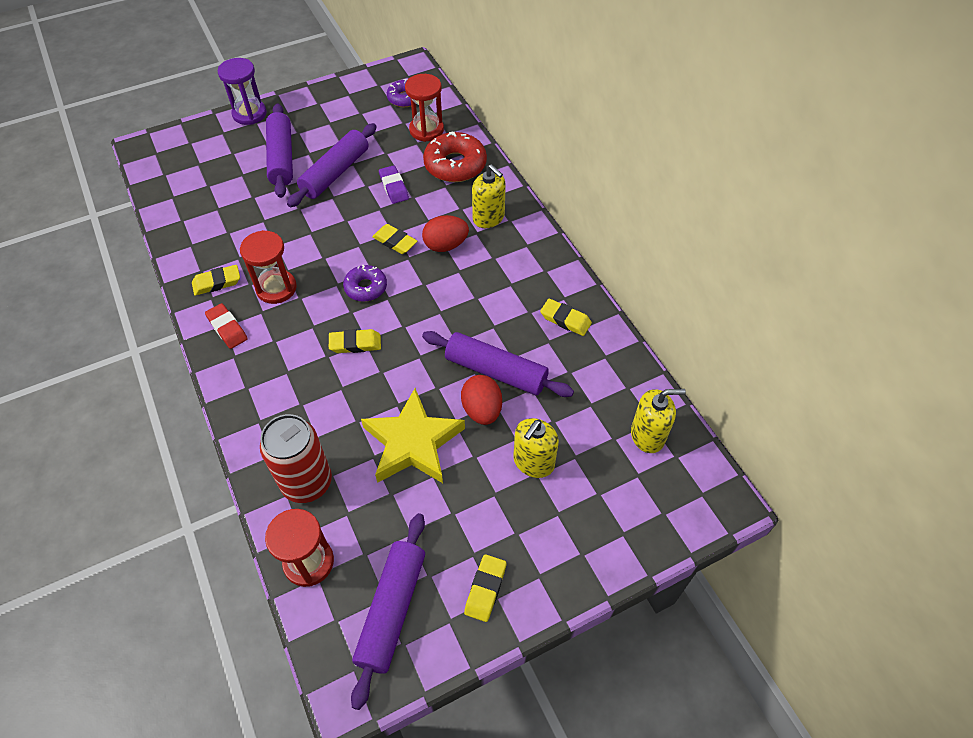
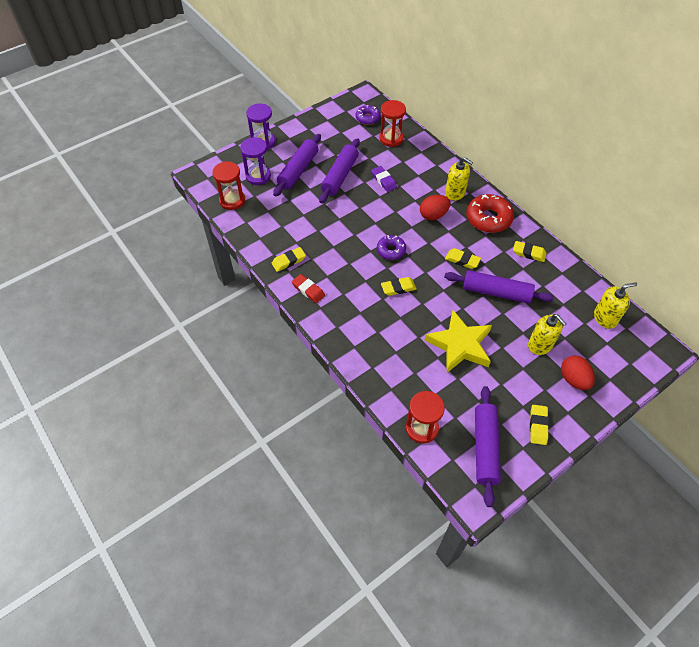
camera: 10 degrees left, 0 degrees up
(224, 159) = (258, 176): none -> purple hourglass
(276, 288) = (331, 259): red hourglass -> red hourglass (232, 200)
(281, 158) = (298, 170): purple rolling pin -> purple rolling pin turned 45 degrees clockwise
(307, 482) = (401, 380): red can -> none
(395, 242) = (398, 217): yellow eraser -> yellow eraser (462, 260)
(455, 165) = (419, 160): red donut -> red donut (488, 218)
(482, 410) = (496, 318): red egg -> red egg (573, 379)
(533, 462) = (540, 345): yellow soap dispenser -> yellow soap dispenser turned 60 degrees counterclockwise

